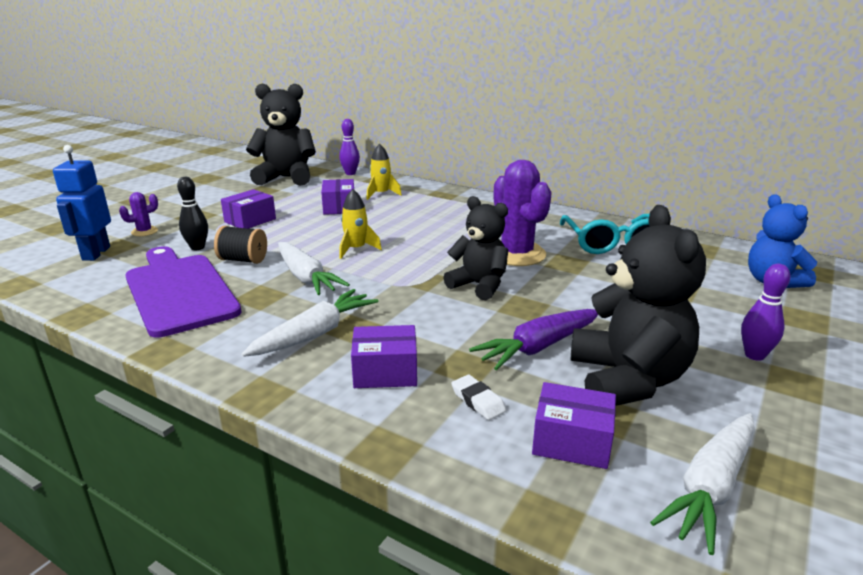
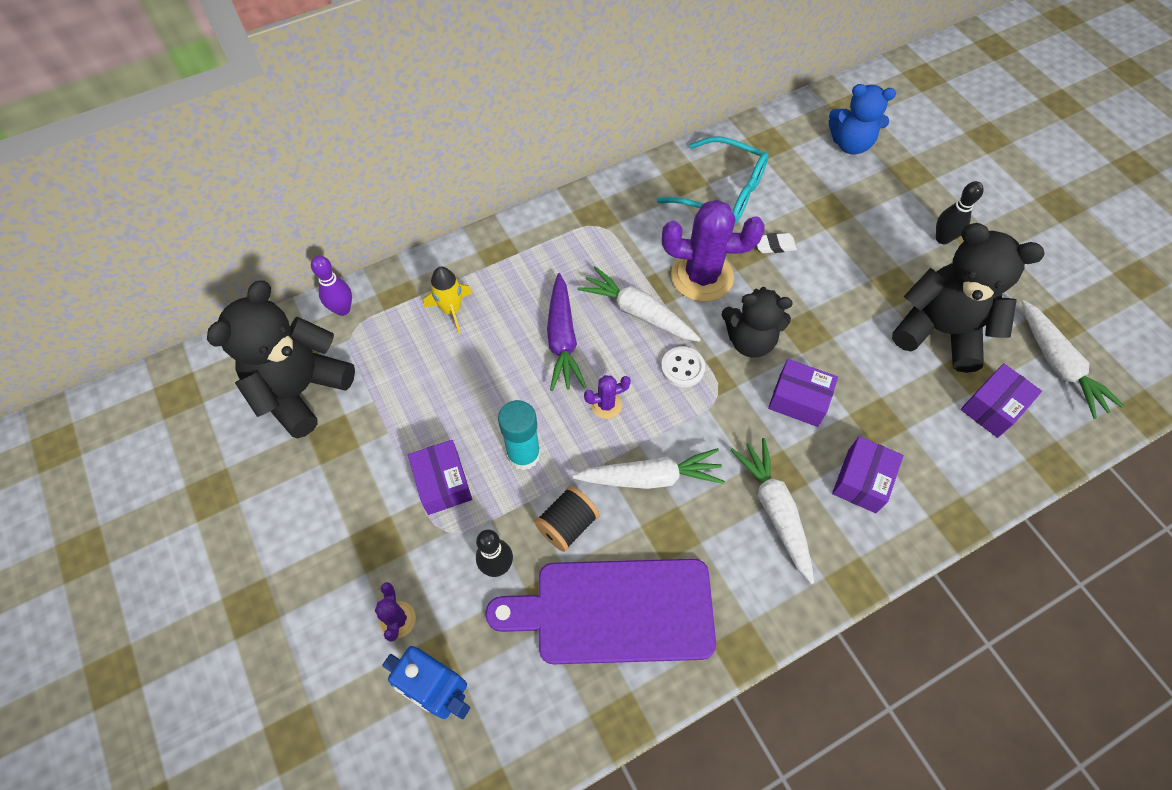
camera: 60 degrees left, 35 degrees up
(290, 235) = (523, 454): none -> turquoise glue stick
(339, 207) = (465, 371): purple box -> purple box (798, 400)
(356, 249) = (606, 404): yellow rocket -> purple cactus
(419, 266) = (682, 368): none -> white button
(450, 241) = (638, 312): none -> white carrot
(477, 401) = (927, 437): white eraser -> white eraser (774, 245)
(479, 285) = (749, 341): black teddy bear -> black teddy bear turned 150 degrees counterclockwise
(538, 347) = (873, 358): purple carrot -> purple carrot (562, 339)
(754, 355) = (942, 238): purple bowling pin -> black bowling pin

